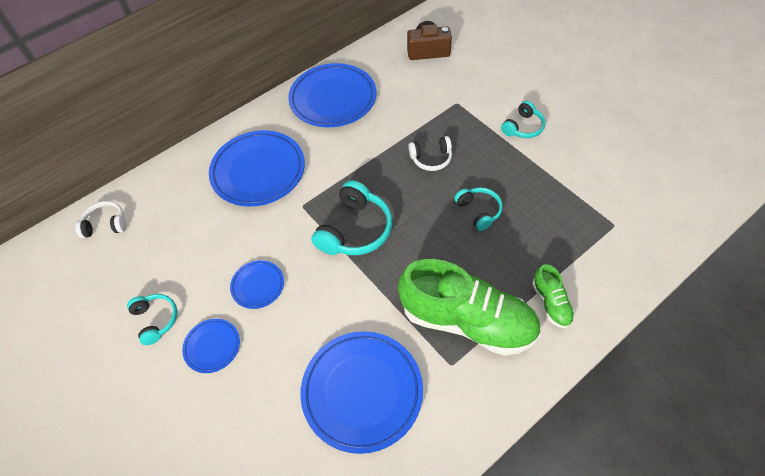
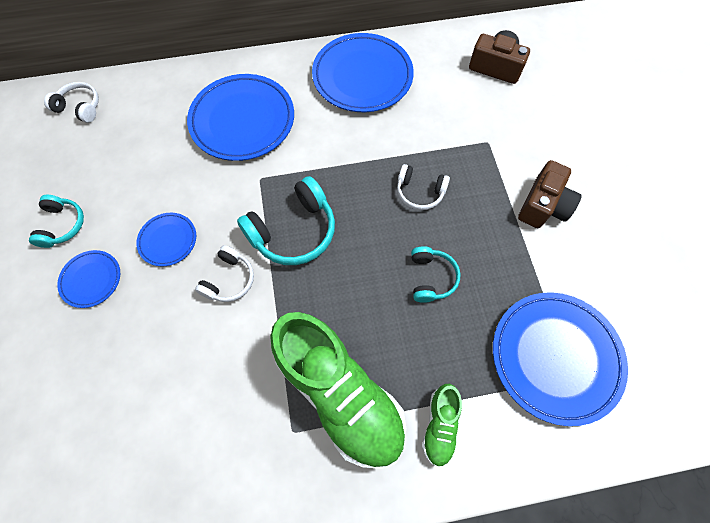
camera: 25 degrees right, 10 degrees up
(328, 288) = (229, 280): none -> white headphones
(362, 392) = (191, 407): blue plate -> blue plate (555, 357)
(523, 127) = (543, 206): turquoise headphones -> brown camera

